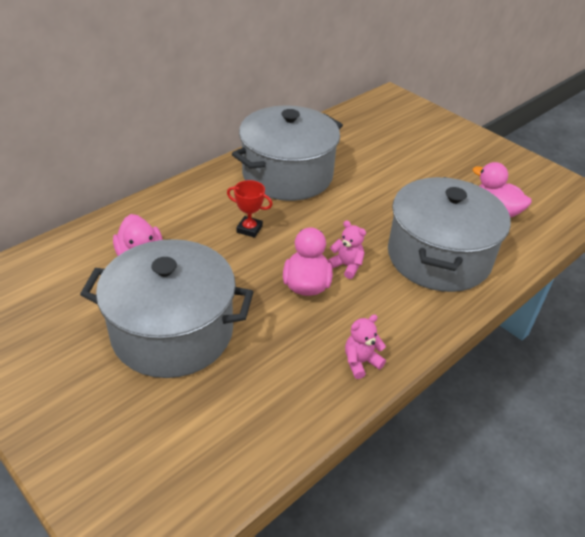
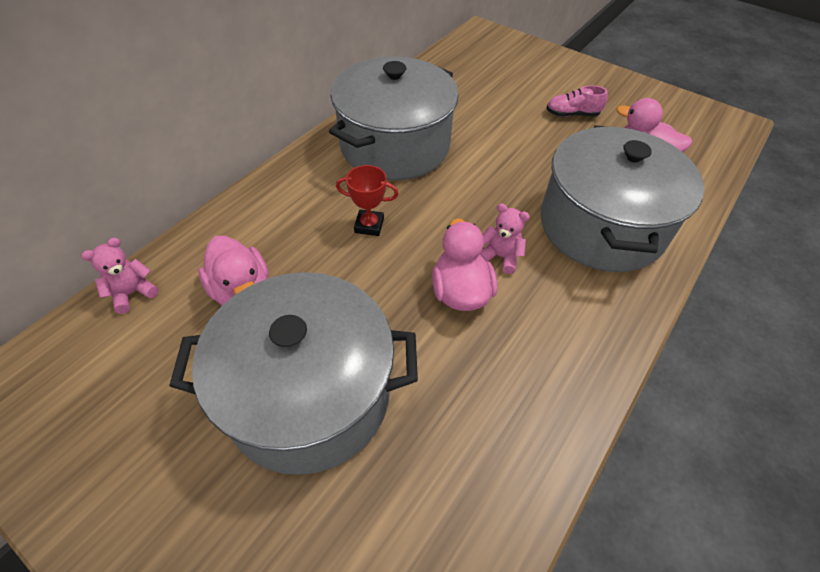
camera: 10 degrees left, 10 degrees up
(361, 362) = (560, 392): pink teddy bear -> pink teddy bear (132, 293)
(446, 171) = (572, 114): none -> pink shoe

